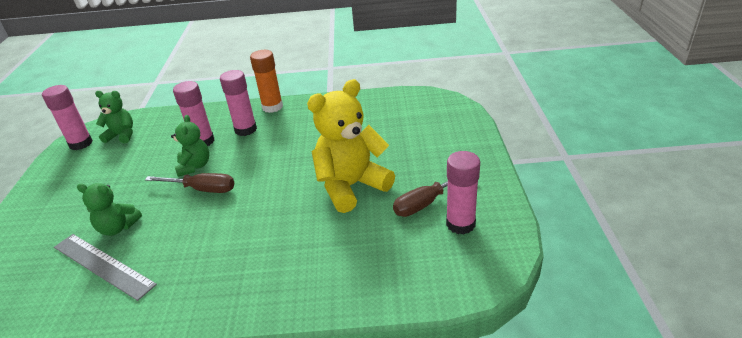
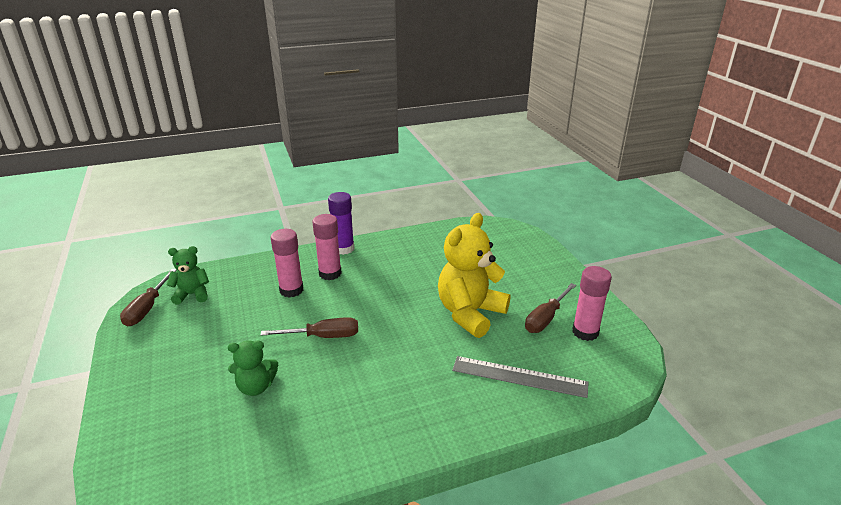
camera: 20 degrees left, 5 degrees down
(81, 143) = (147, 308): pink glue stick -> brown screwdriver
(103, 265) = (265, 426): grey ruler -> grey ruler (519, 377)
(194, 166) = (299, 315): green teddy bear -> none
(272, 107) = (343, 249): orange glue stick -> purple glue stick

